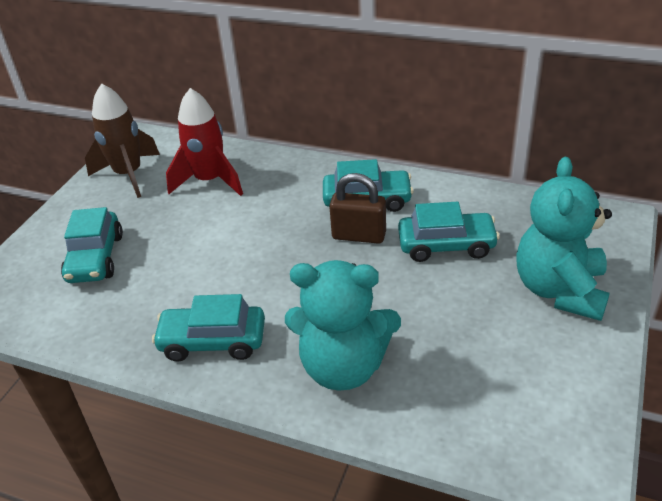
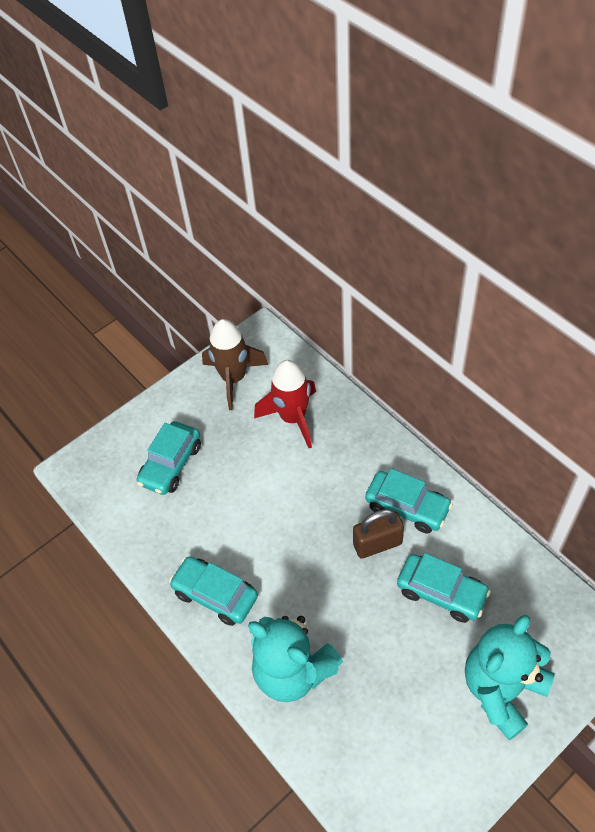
camera: 30 degrees right, 15 degrees up
(359, 236) = (377, 544): brown padlock -> brown padlock turned 60 degrees counterclockwise

